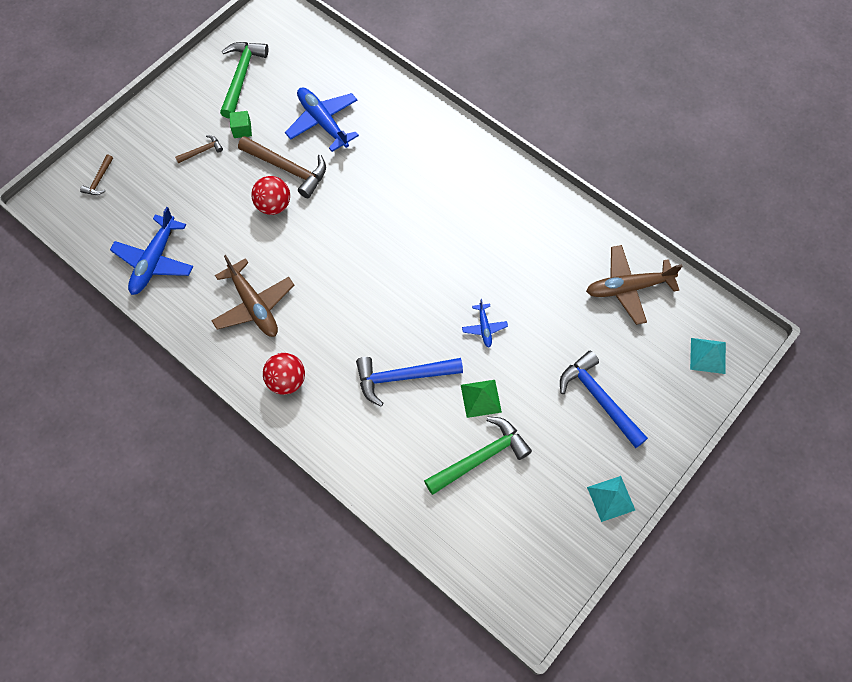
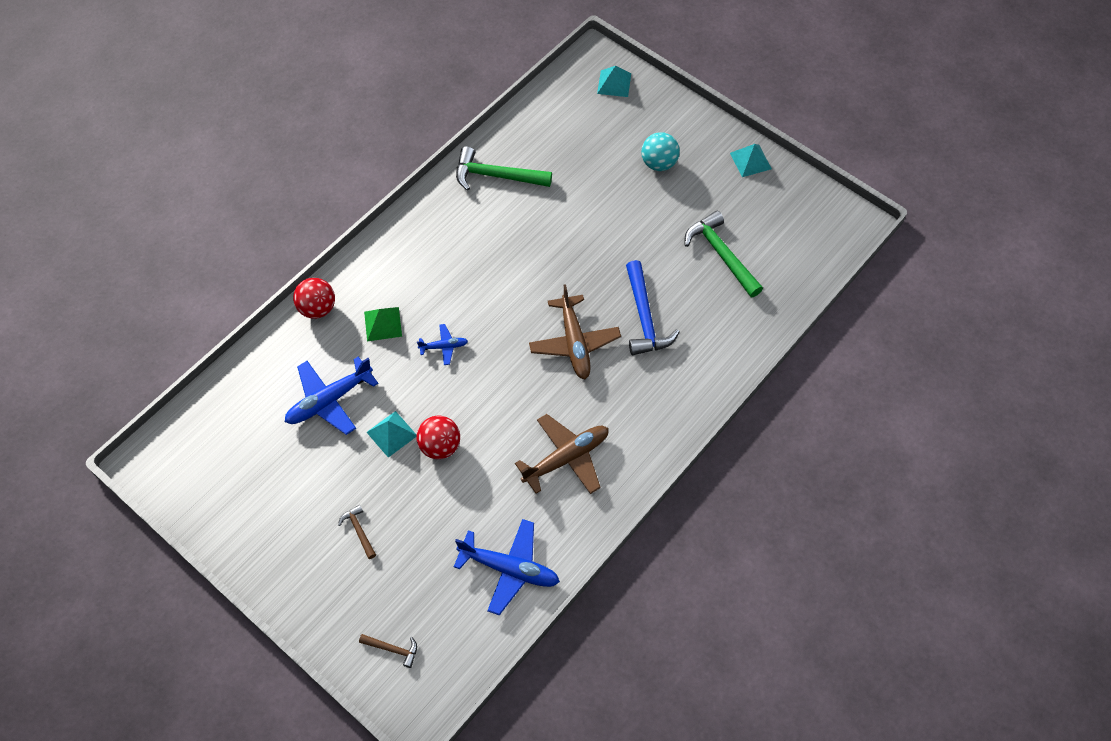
camera: 90 degrees left, 5 degrees down
(241, 76) = (250, 494): green hammer -> green hammer (496, 176)
(242, 130) = (332, 487): green cube -> none
(286, 381) = (652, 421): red ball -> red ball (317, 308)
(288, 169) = (391, 434): brown hammer -> turquoise pyramid
(481, 398) = (663, 253): green pyramid -> green pyramid (383, 324)
(484, 328) = (590, 249): blue plane -> blue plane (444, 347)
(599, 398) = (659, 163): blue hammer -> turquoise ball
(628, 288) = (546, 135): brown plane -> brown plane (574, 343)

